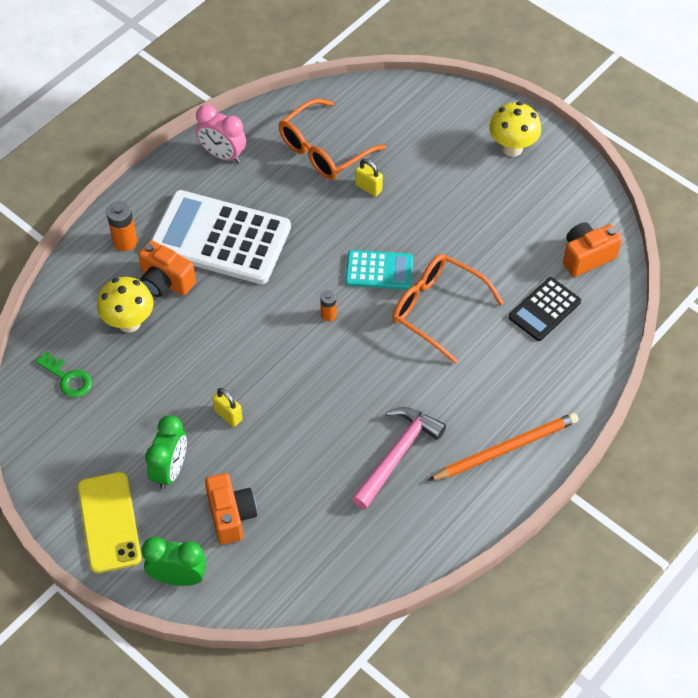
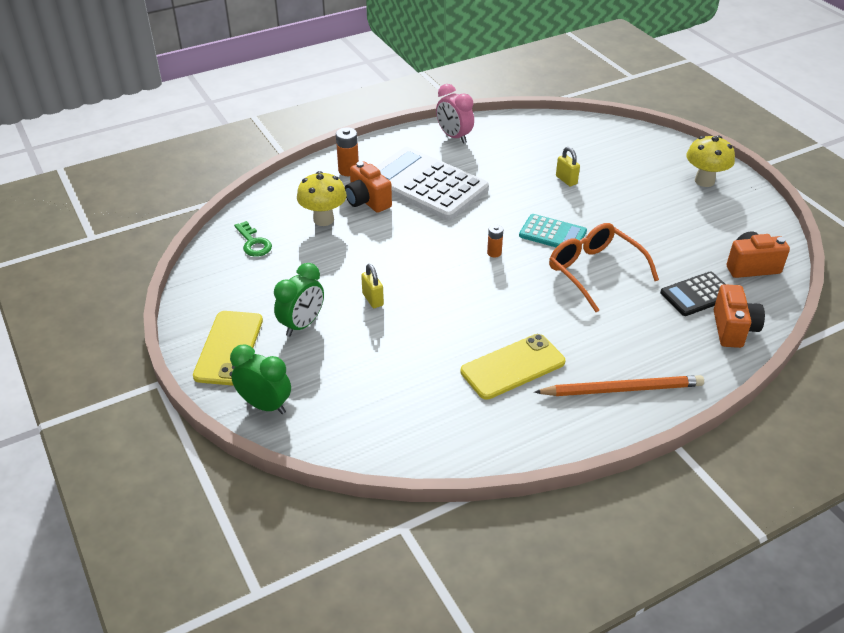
camera: 20 degrees right, 15 degrees down
(231, 516) = (337, 372): orange camera -> orange camera (733, 329)
(323, 150) = (538, 150): orange glasses -> none
(397, 455) = (512, 367): pink hammer -> yellow phone

